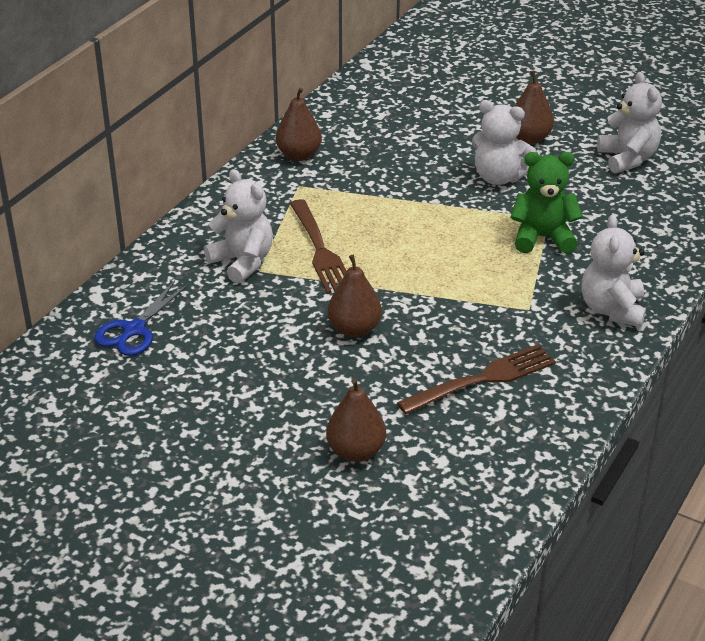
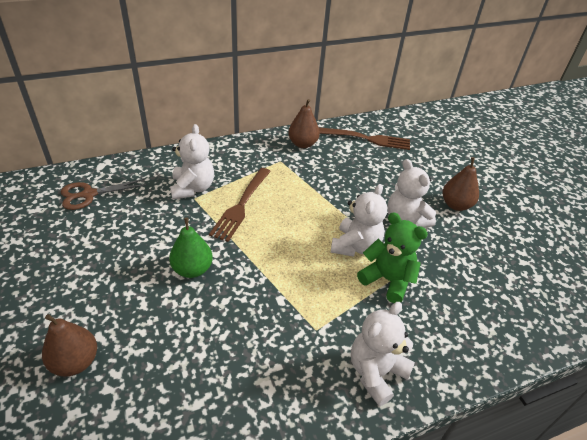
camera: 35 degrees right, 5 degrees up
(134, 330) = (89, 194): blue scissors -> brown scissors
(354, 329) = (192, 269): brown pear -> green pear
(481, 380) = (218, 365): brown fork -> brown fork (367, 139)
(627, 159) = (514, 256): white teddy bear -> white teddy bear (355, 246)

